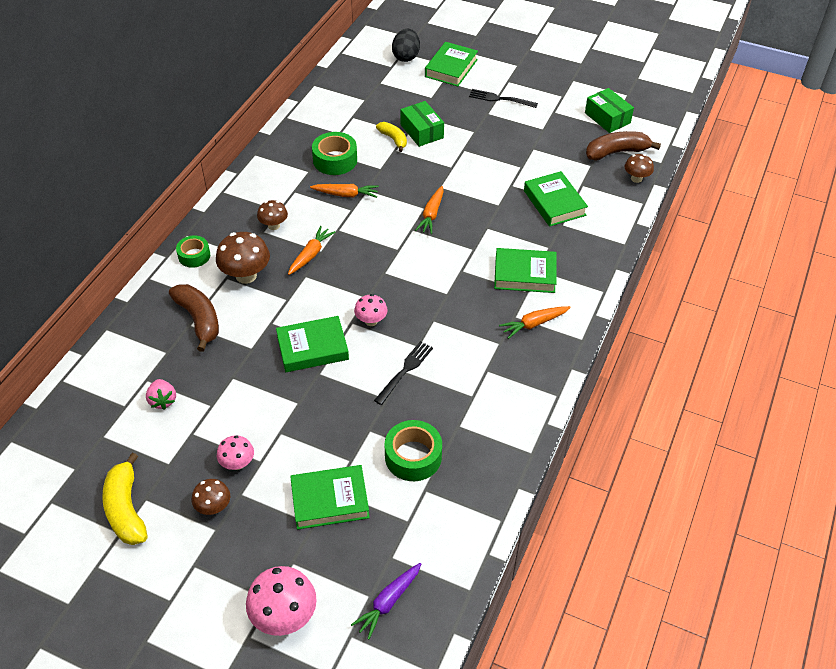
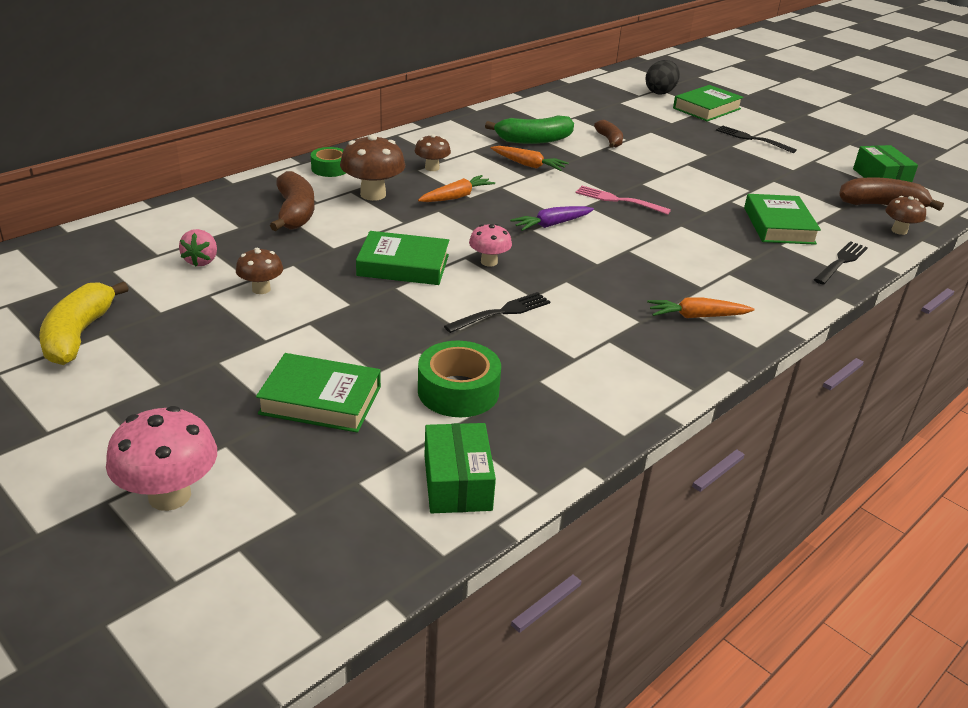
camera: 20 degrees right, 15 degrees down
(213, 507) = (176, 363): brown mushroom -> brown mushroom (261, 289)
(237, 463) = (237, 334): pink mushroom -> none
(335, 160) = (534, 140): green tape -> green banana
(388, 602) = (318, 529): purple carrot -> purple carrot (552, 224)
(393, 139) = (609, 140): yellow banana -> brown banana
(422, 131) = (646, 142): green box -> green box (457, 482)
(431, 214) = (618, 200): orange carrot -> pink fork
(524, 274) = (708, 272): green book -> none
(608, 229) = (841, 262): none -> black fork

